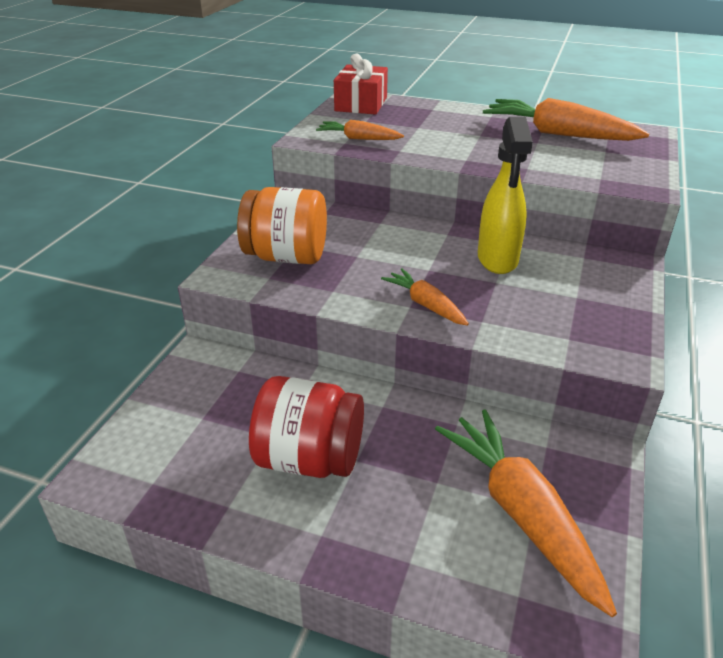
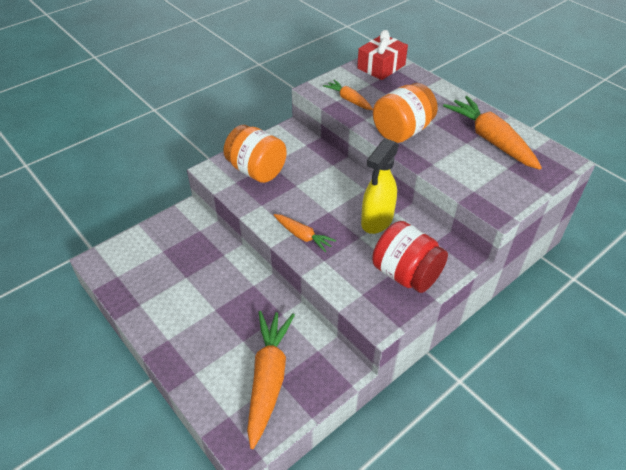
camera: 30 degrees right, 10 degrees up
(309, 459) = (193, 298): red jar -> red jar (406, 274)
(426, 305) = (302, 236): orange carrot -> orange carrot turned 135 degrees clockwise
(457, 150) = (402, 131): none -> orange jar

